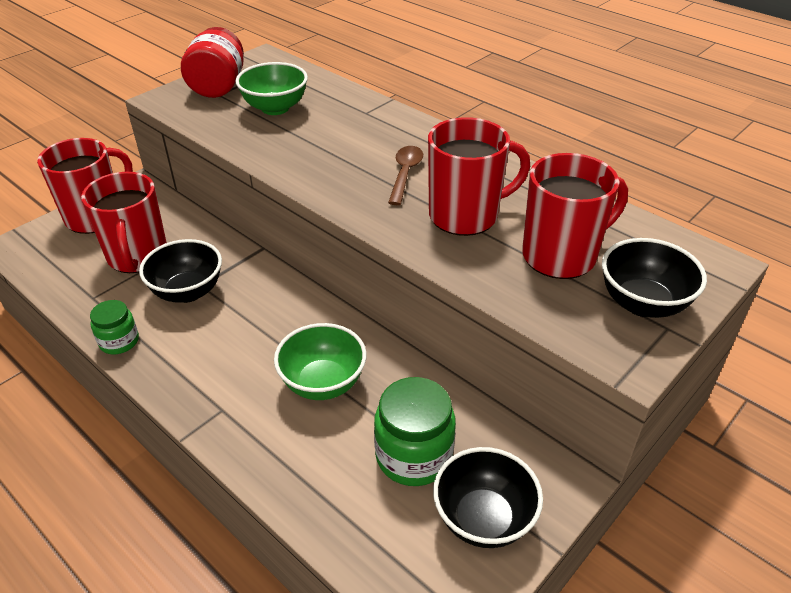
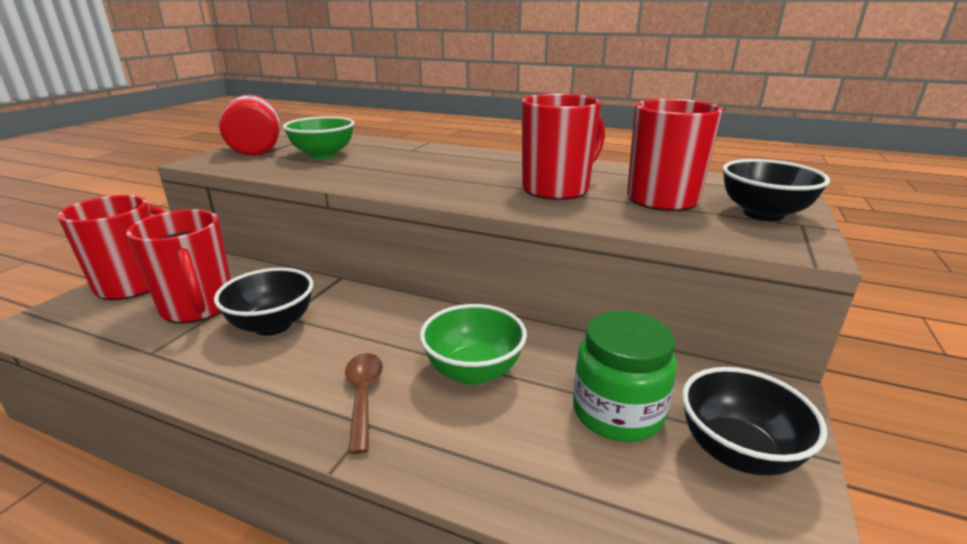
camera: 20 degrees left, 15 degrees down
(119, 341) = (201, 387): green jar -> none
(405, 174) = (479, 175): brown spoon -> brown spoon (363, 396)

